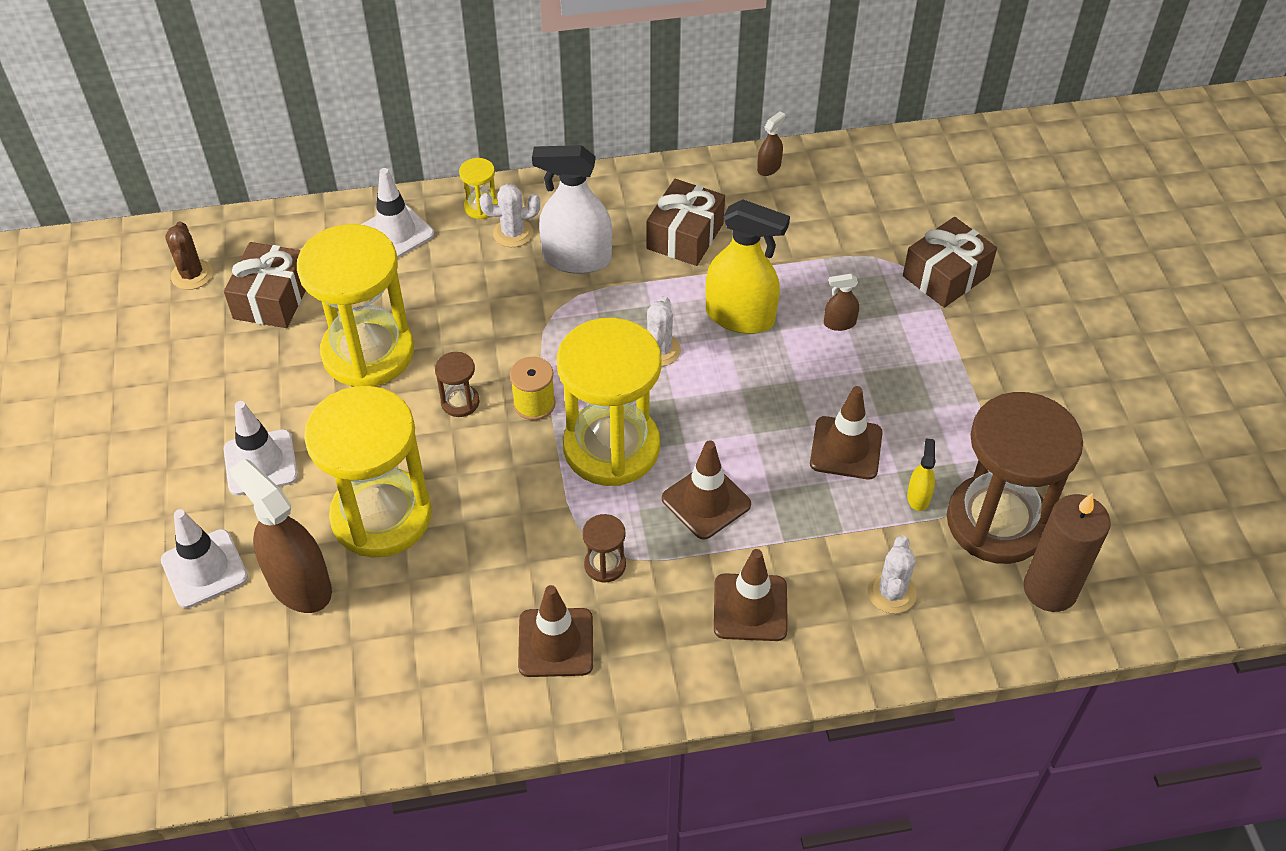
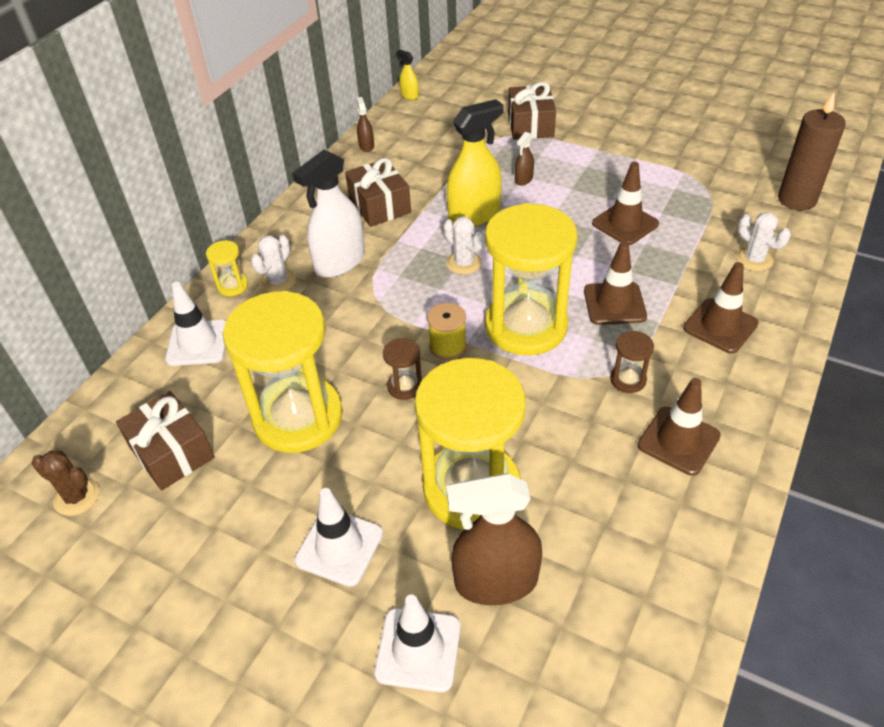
camera: 50 degrees left, 5 degrees down
(918, 497) = (688, 214): yellow spray bottle -> yellow spray bottle (409, 95)
(996, 522) = (732, 195): brown hourglass -> none

